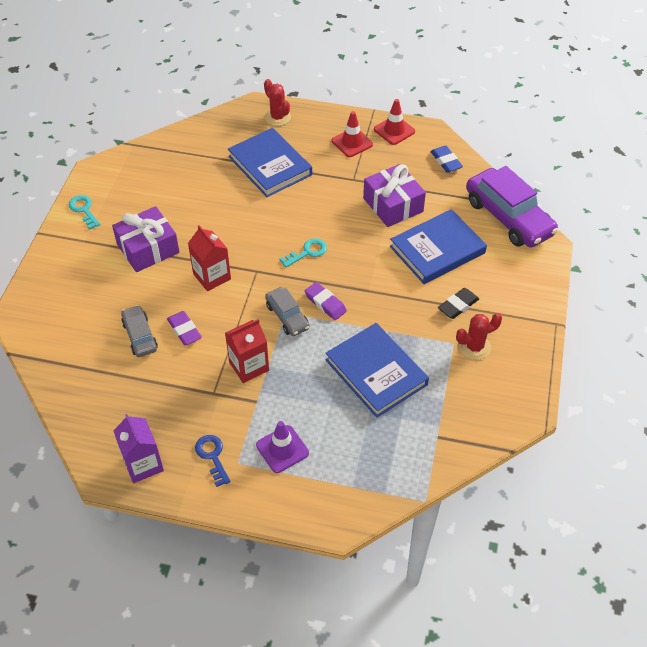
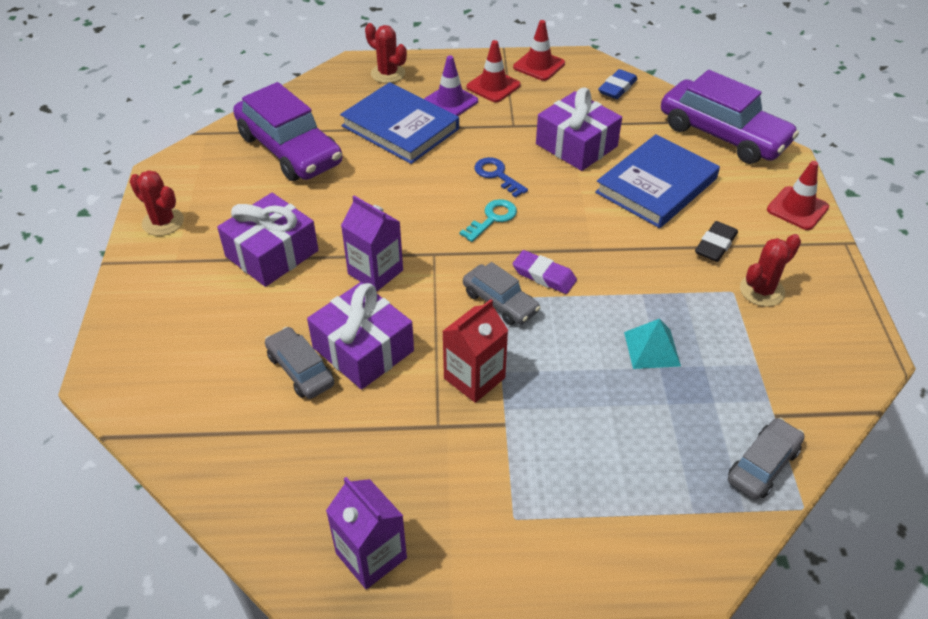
camera: 15 degrees left, 5 degrees down
(84, 210) = (163, 222): turquoise key -> red cactus
(184, 330) = (363, 349): purple eraser -> purple gift
(185, 169) = (289, 149): none -> purple car
(212, 276) = (375, 272): red carton -> purple carton
(212, 456) = (473, 518): blue key -> blue key (497, 175)
(282, 449) = (570, 483): purple traffic cone -> purple traffic cone (450, 102)
(376, 372) = (652, 349): blue book -> turquoise pyramid
(412, 467) = (763, 465): none -> grey car
(446, 161) = (617, 88): blue eraser -> blue eraser turned 75 degrees clockwise
(534, 289) = (797, 208): none -> red traffic cone

